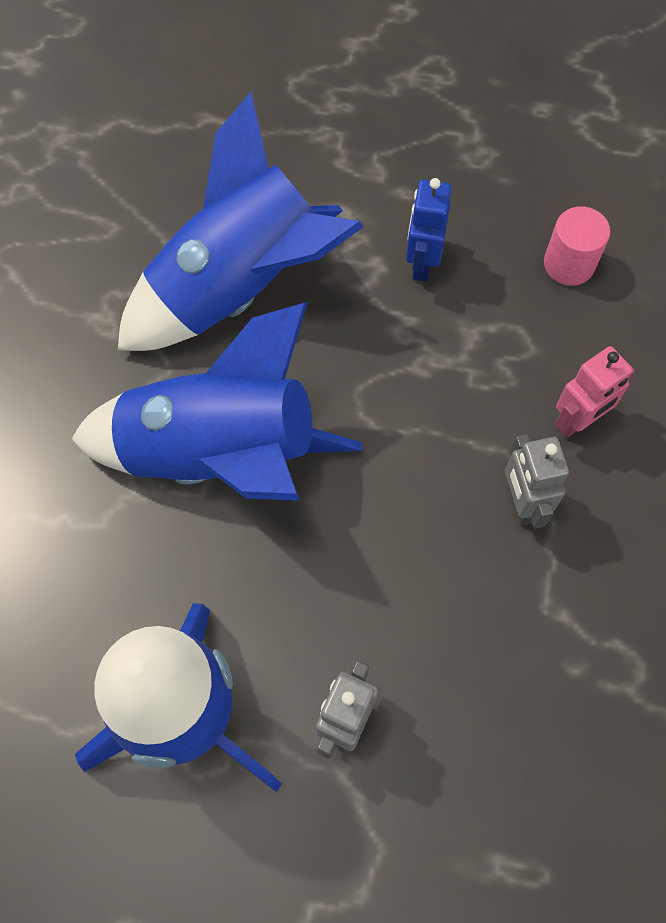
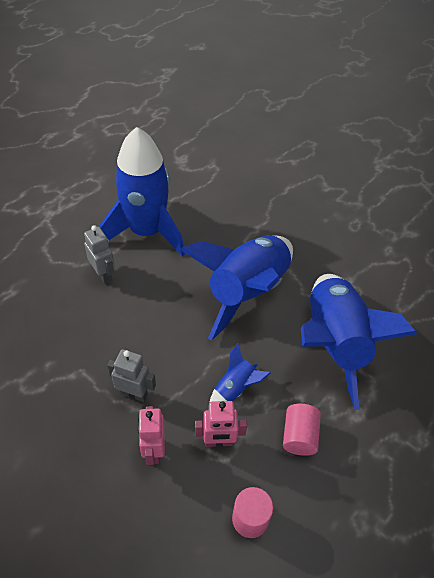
camera: 120 degrees right, 15 degrees down
(411, 374) = (235, 388): none -> blue rocket
(422, 263) = (299, 436): blue robot -> pink cylinder
(503, 350) = (219, 442): none -> pink robot

